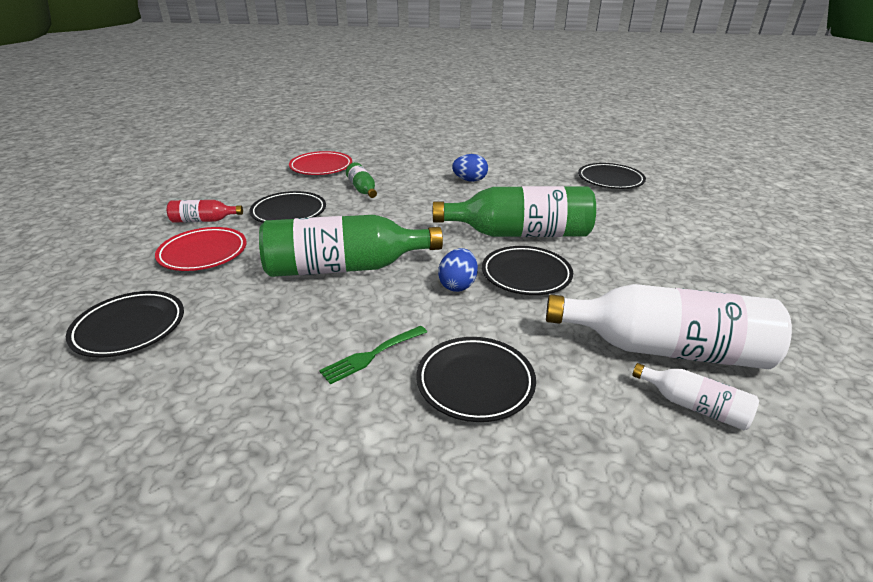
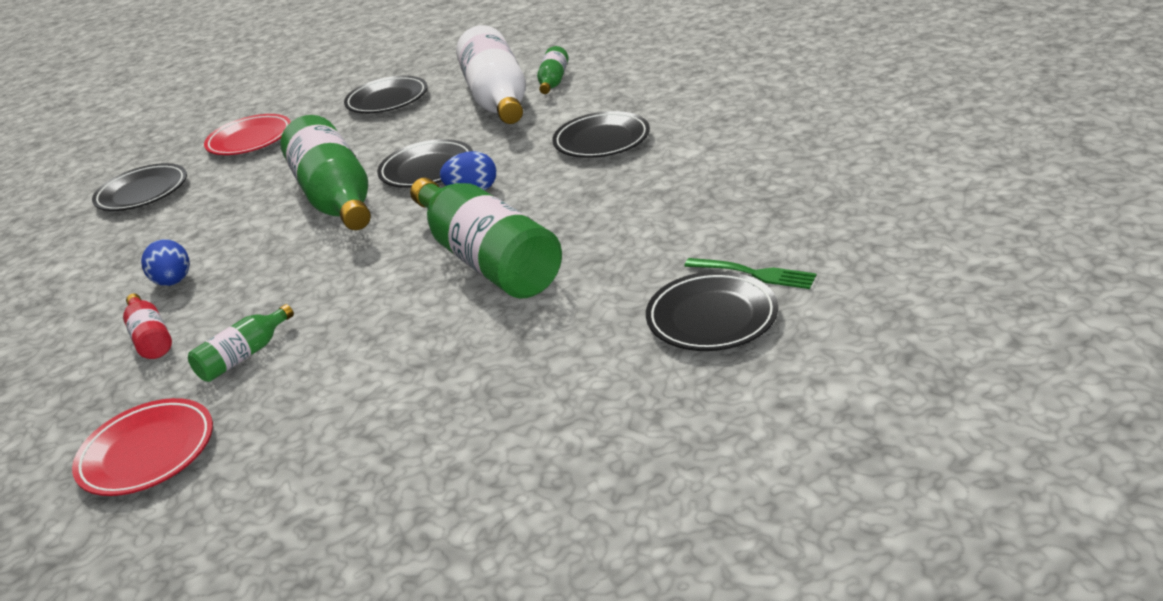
camera: 110 degrees left, 0 degrees up
(203, 253) = (535, 374): red plate -> red plate (250, 140)
(204, 220) = (443, 443): red bottle -> red bottle (151, 337)
(289, 212) = (366, 377): black plate -> black plate (387, 100)
(371, 355) = (614, 185): green fork -> green fork (755, 274)
(694, 406) = (553, 81): white bottle -> green bottle

